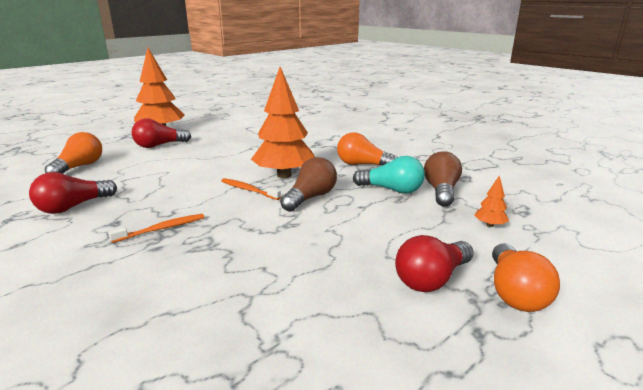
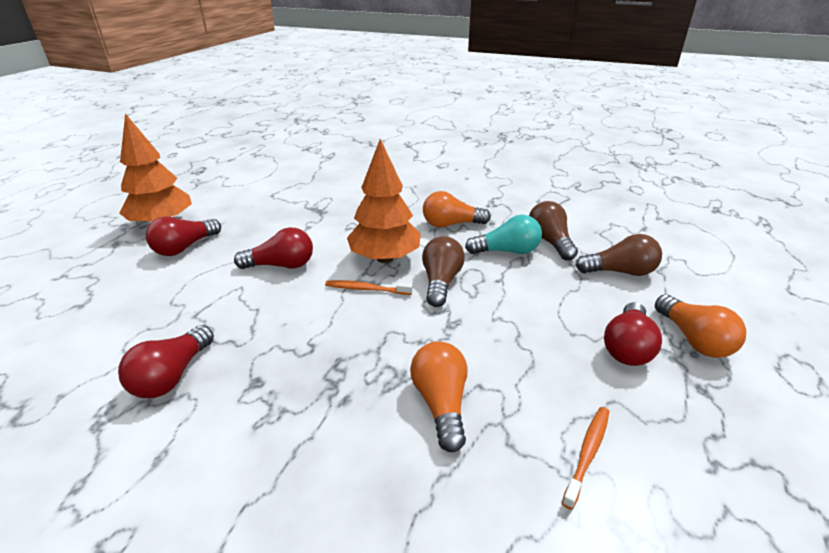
camera: 25 degrees left, 10 degrees up
(79, 167) = (106, 309): orange light bulb -> orange light bulb (441, 403)
(162, 229) = (324, 372): orange toothbrush -> orange toothbrush (587, 453)
(207, 165) = (281, 265): none -> red light bulb
(490, 225) = (620, 272): orange tree -> brown light bulb

